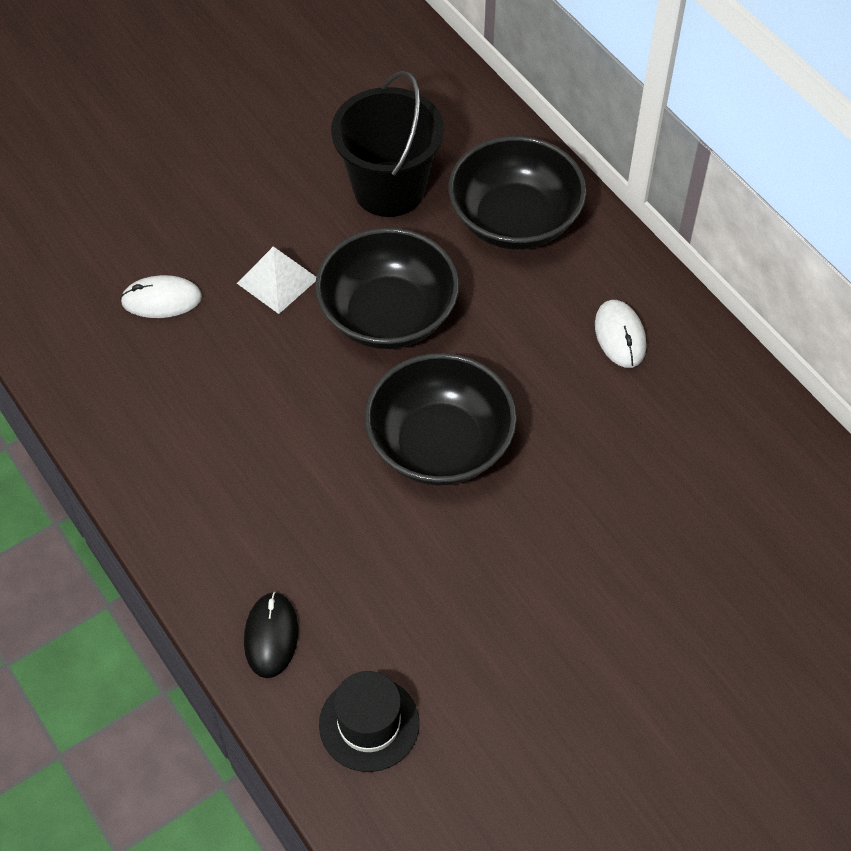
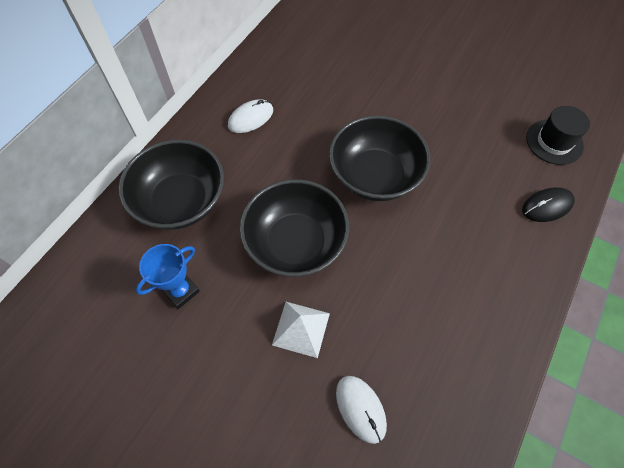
camera: 115 degrees left, 5 degrees up
(389, 189) = (181, 291): black bucket -> blue trophy

